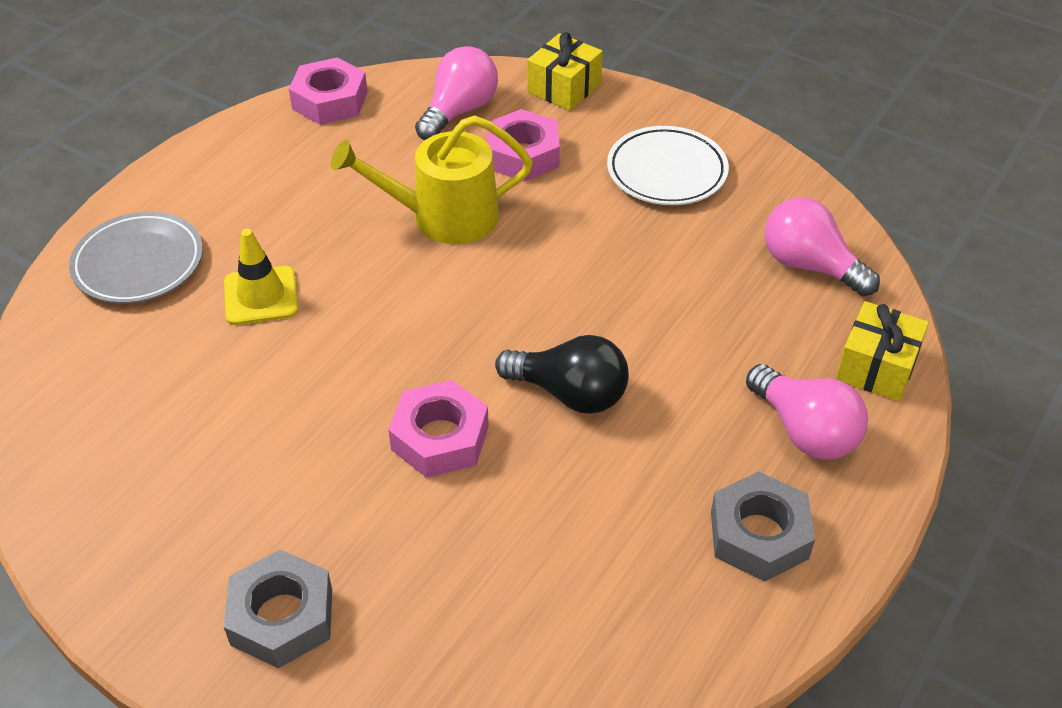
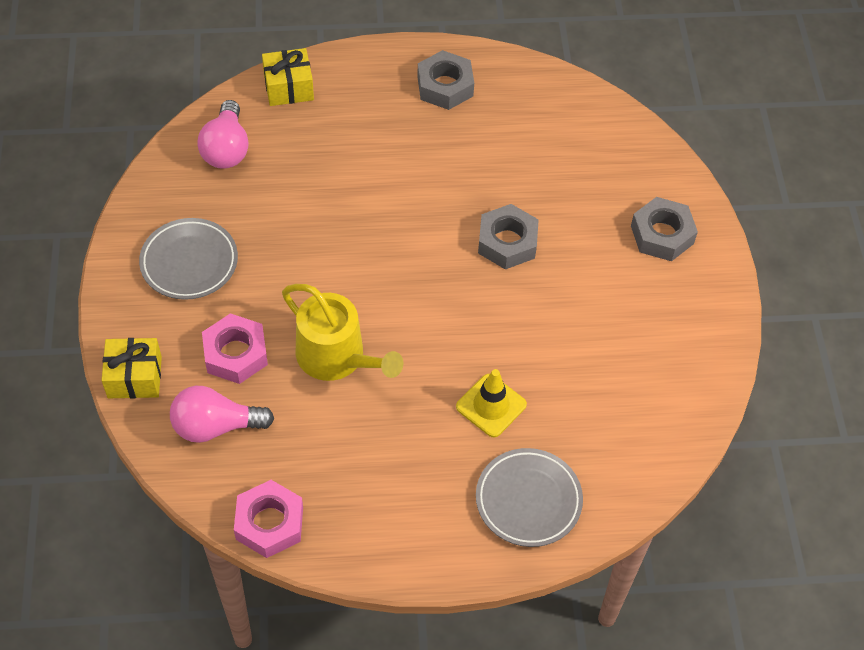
camera: 130 degrees left, 10 degrees up
(440, 438) = (507, 242): pink nut -> grey nut
(570, 393) = (425, 205): black light bulb -> none
(666, 172) = (189, 262): white plate -> grey plate
(805, 431) = (362, 97): pink light bulb -> none

